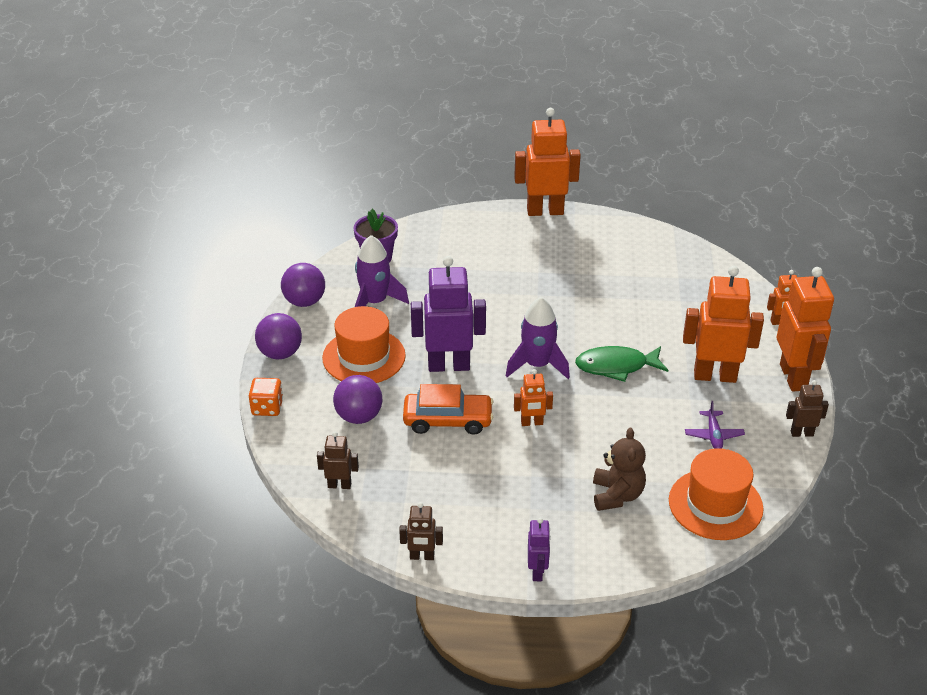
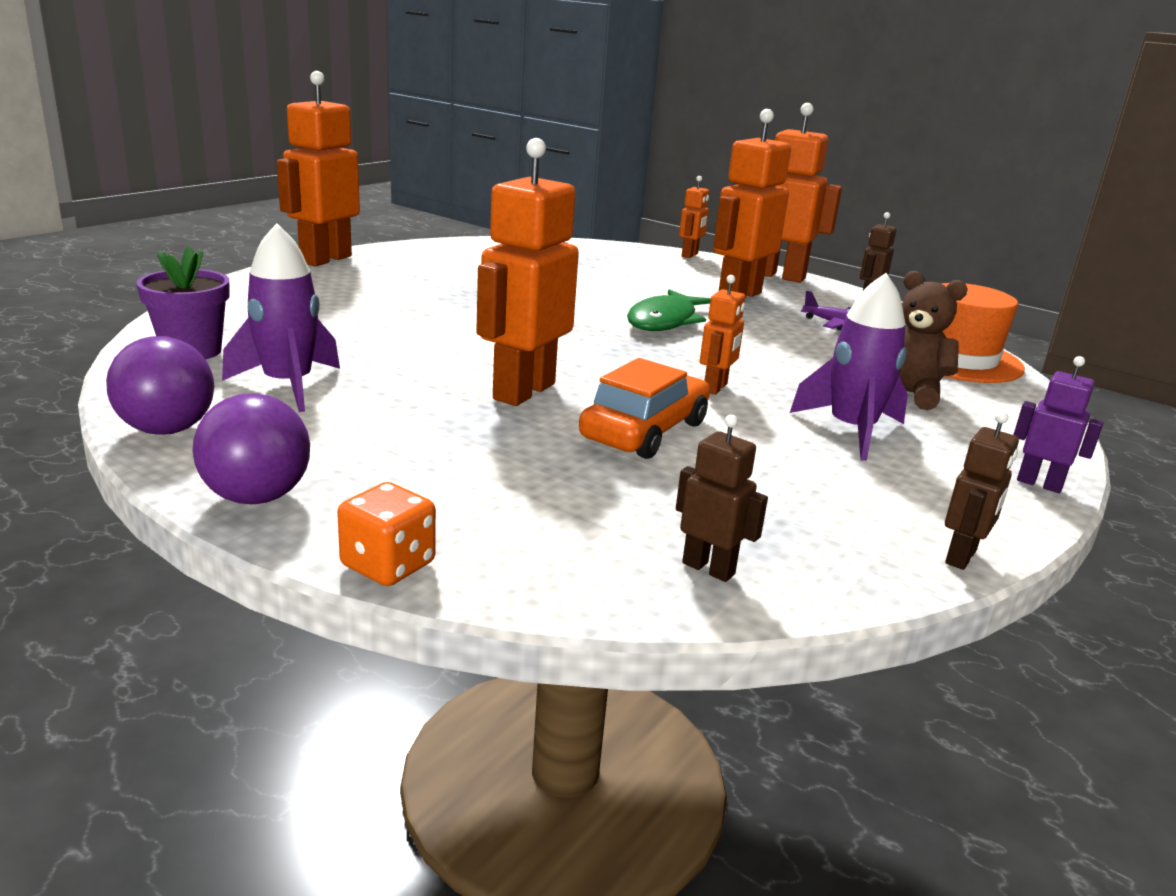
camera: 60 degrees left, 15 degrees down
(339, 485) = (708, 568): brown robot -> brown robot turned 90 degrees clockwise
(359, 416) = (544, 489): purple ball -> none
(364, 357) = (401, 435): orange hat -> none
(449, 365) = (523, 391): purple robot -> orange robot
(537, 365) = (603, 350): purple rocket -> purple rocket (851, 430)

